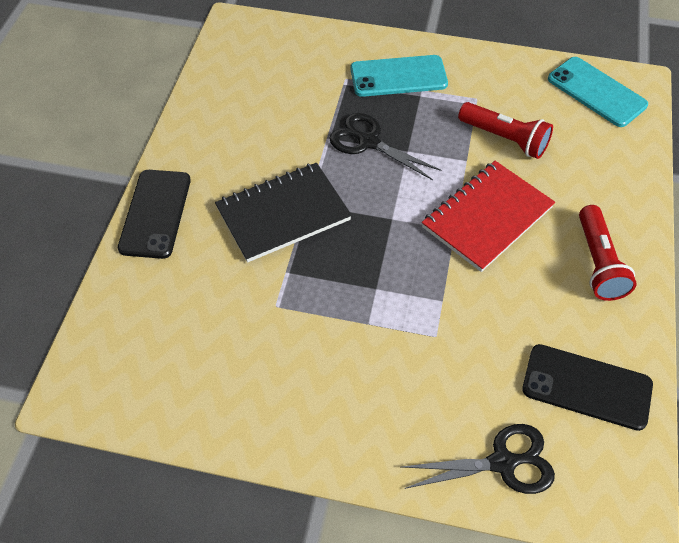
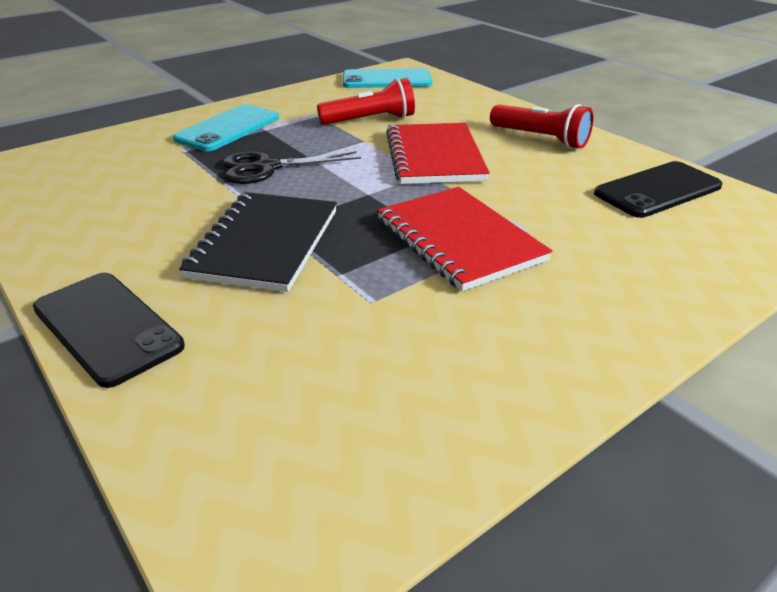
camera: 50 degrees left, 20 degrees down
(382, 305) = (459, 240): none -> red notebook
(503, 462) = (708, 258): black scissors -> none

